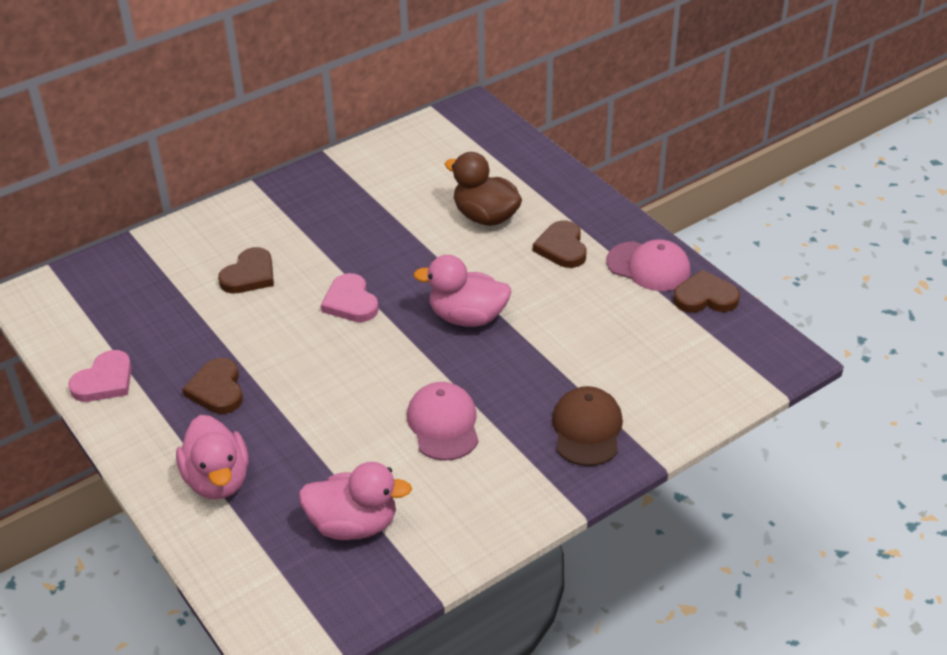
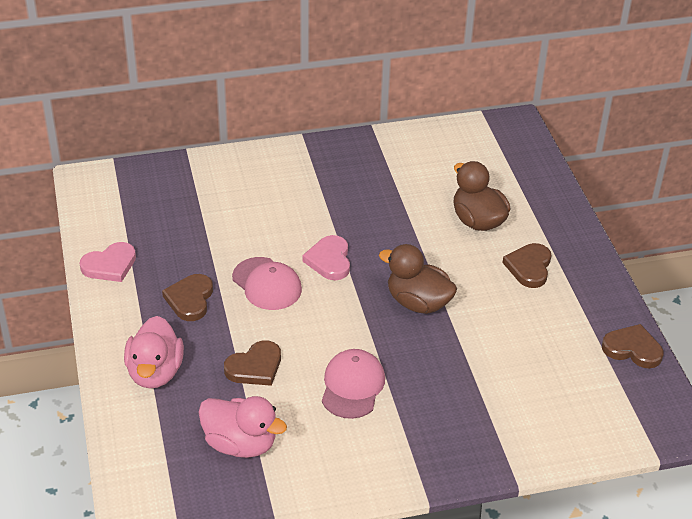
camera: 20 degrees right, 0 degrees up
(249, 275) = (261, 213): brown heart -> brown heart (255, 367)
(467, 317) = (418, 302): pink duck -> brown duck
(587, 429) = (468, 430): brown cap -> none
(648, 266) = (596, 307): pink cap -> pink cap (267, 284)

